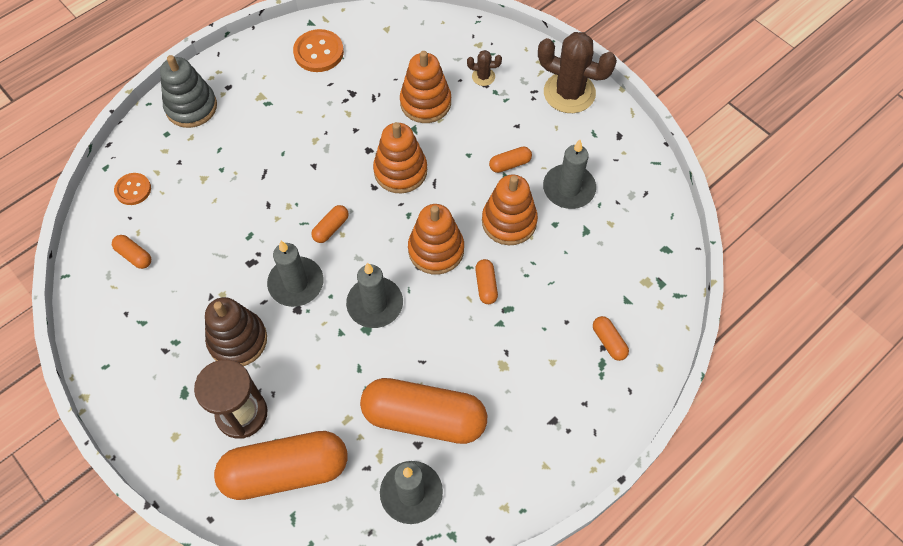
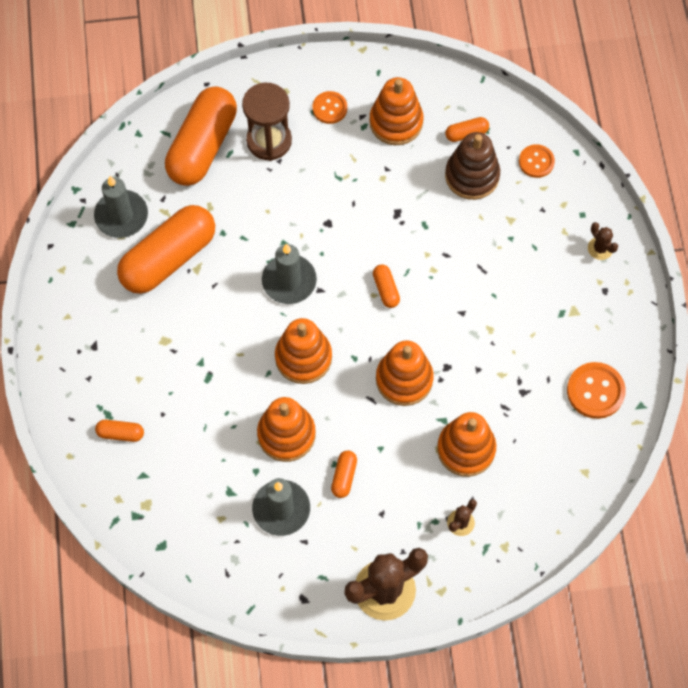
camera: 125 degrees right, 5 degrees up
(155, 318) = (396, 122): none -> orange stacking toy
(172, 383) = (330, 108): none -> orange button
(191, 107) = (600, 248): grey stacking toy -> brown cactus
(238, 340) = (332, 168): brown stacking toy -> brown stacking toy (472, 176)
(296, 283) = (352, 235): grey candle -> none
(486, 285) = (241, 374): orange capsule -> none

